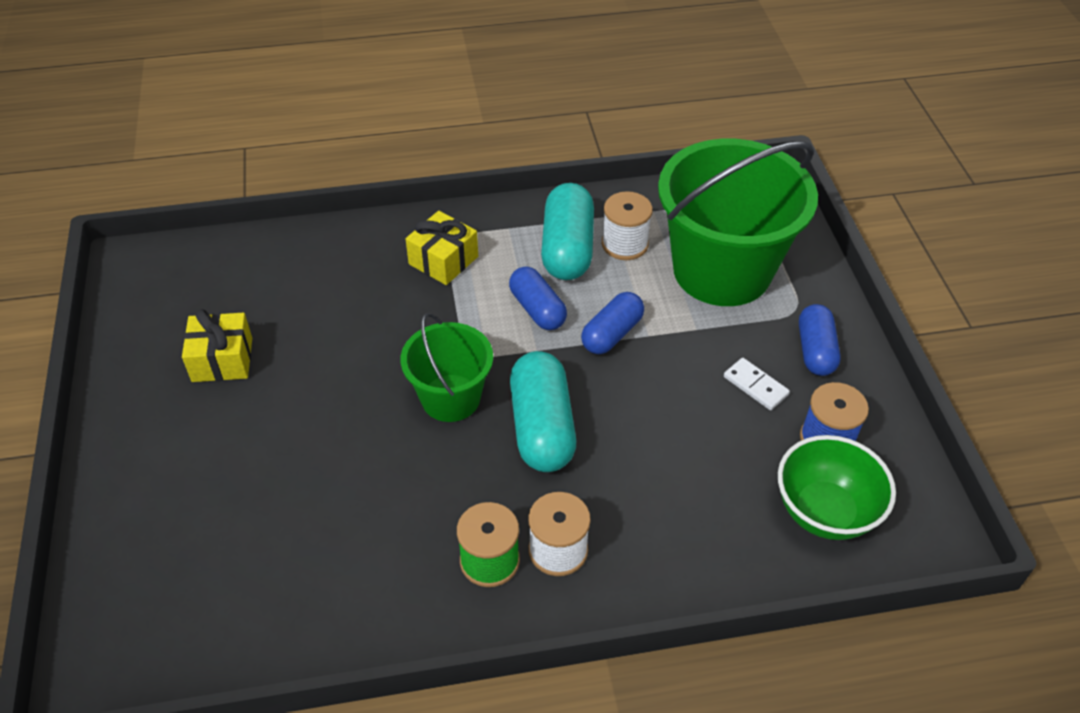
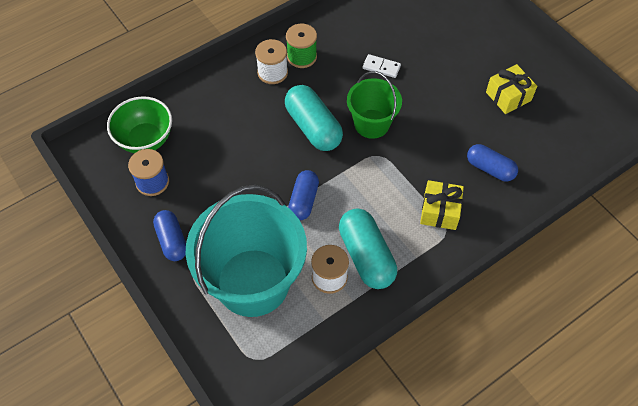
camera: 155 degrees right, 10 degrees up
(537, 309) = (358, 199): blue capsule -> blue capsule (490, 168)
(722, 270) = (253, 282): green bucket -> turquoise bucket
(755, 386) = (203, 200): white domino -> white domino (381, 67)

